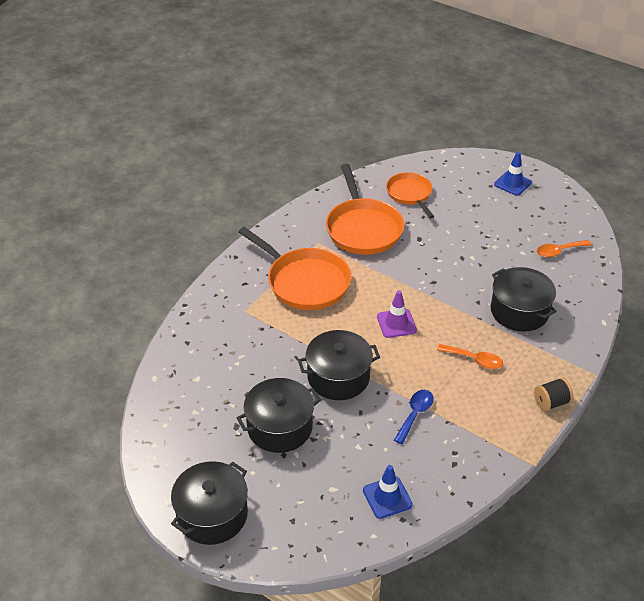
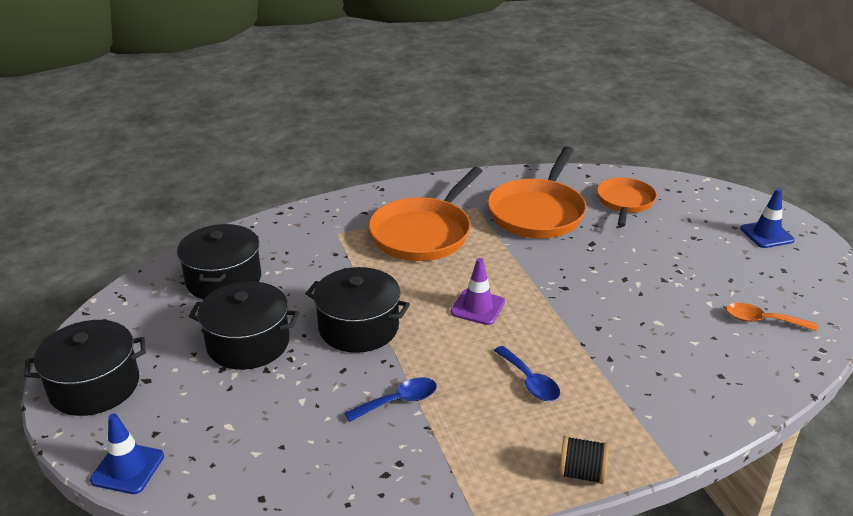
camera: 35 degrees right, 10 degrees down
(305, 282) = (423, 233): orange pan -> orange pan turned 45 degrees clockwise
(387, 497) = (272, 466): blue traffic cone -> blue traffic cone (127, 468)
(474, 360) = (530, 381): orange spoon -> blue spoon
(519, 311) = (642, 358): black pot -> black pot (223, 279)

